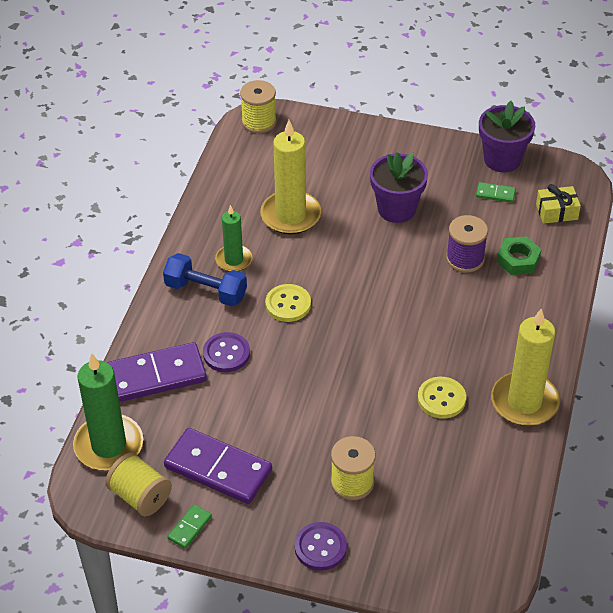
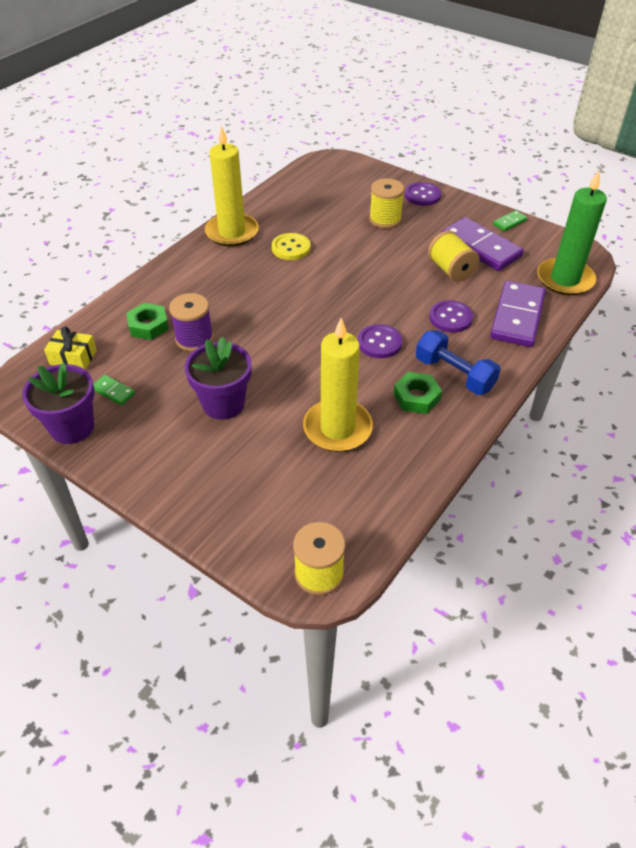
camera: 160 degrees left, 0 degrees up
(140, 496) = (543, 245): yellow spool -> yellow spool (450, 270)
(156, 375) = (517, 317): purple domino -> purple domino turned 75 degrees counterclockwise
(234, 260) = (416, 397): green candle -> green nut
(288, 304) = (379, 343): yellow button -> purple button

